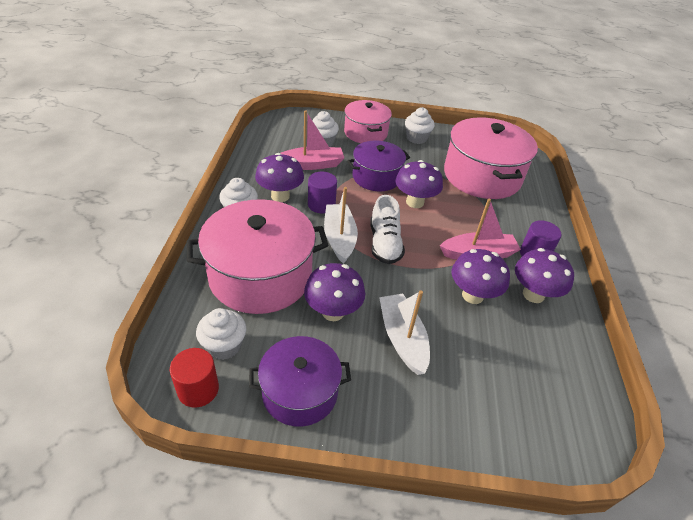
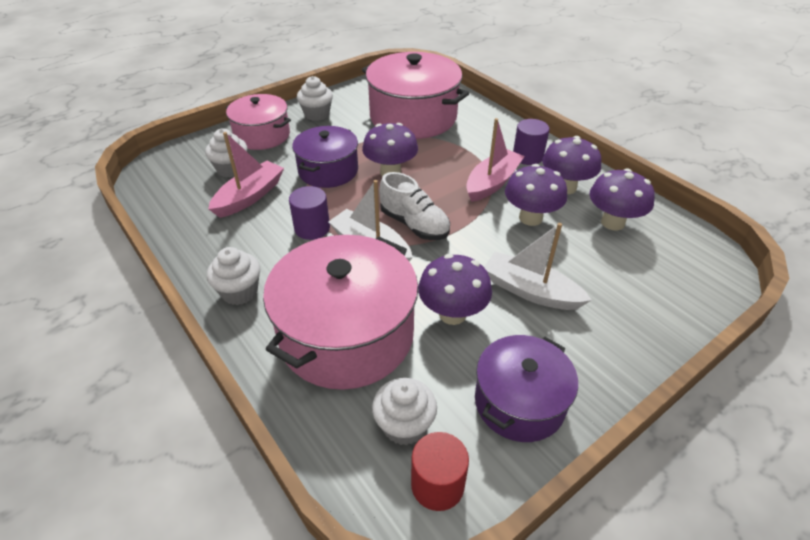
camera: 40 degrees left, 0 degrees up
(280, 196) = (259, 247): purple mushroom -> purple mushroom (612, 222)

